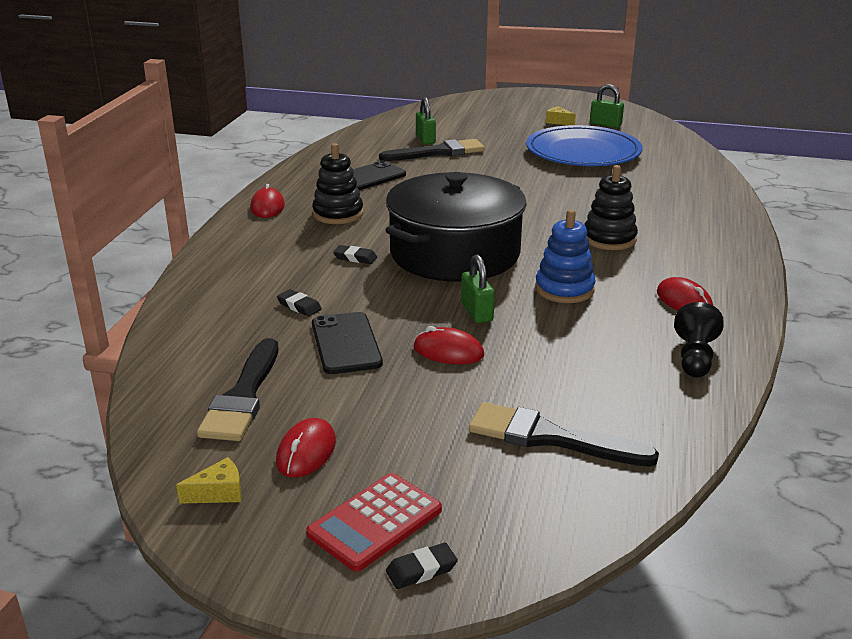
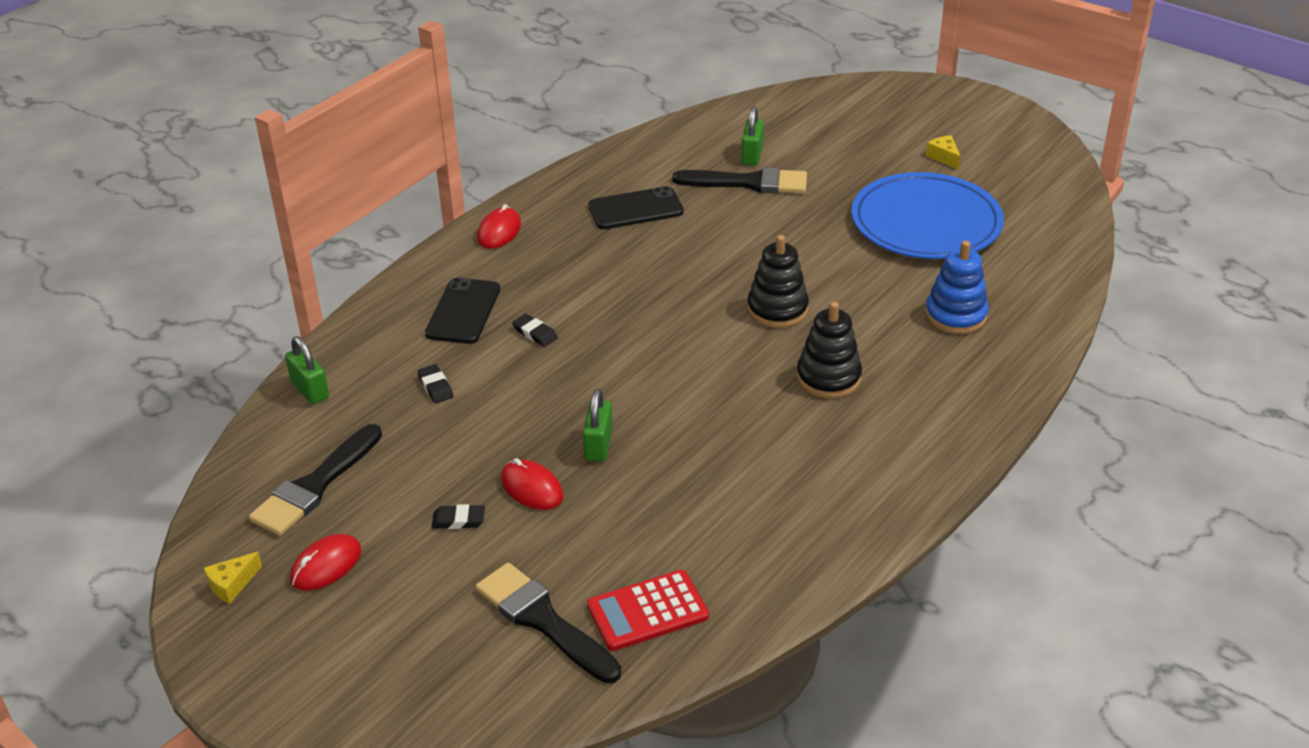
camera: 25 degrees right, 10 degrees up
(218, 493) = (232, 584): yellow cheese -> yellow cheese turned 135 degrees clockwise
(338, 214) = (563, 261): black stacking toy -> black stacking toy (777, 309)
(346, 343) = (445, 449): black phone -> black phone (463, 311)
(375, 522) = (331, 657): red calculator -> red calculator (647, 611)
(421, 570) = (333, 715): black eraser -> black eraser (458, 520)
(455, 253) = (641, 355): black pot -> none
(564, 289) = (714, 439): blue stacking toy -> blue stacking toy (955, 315)
(605, 124) = (1002, 176): green padlock -> green padlock (310, 390)
(684, 301) = (828, 493): red mouse -> none
(694, 357) = (768, 571): black pawn -> none

